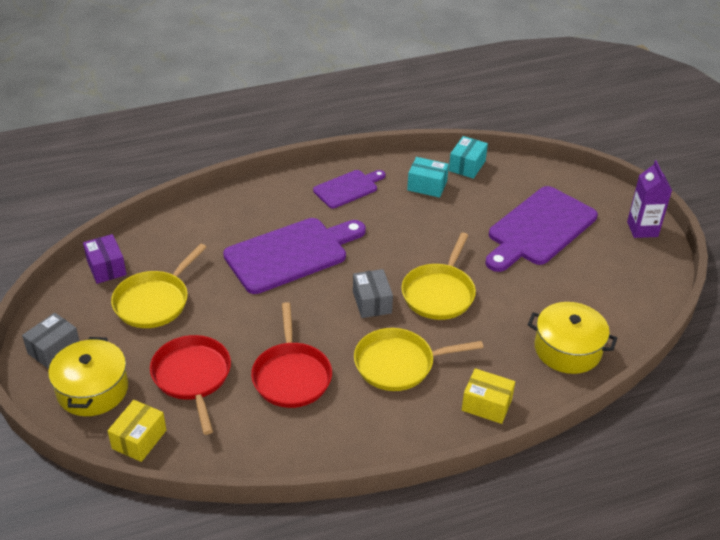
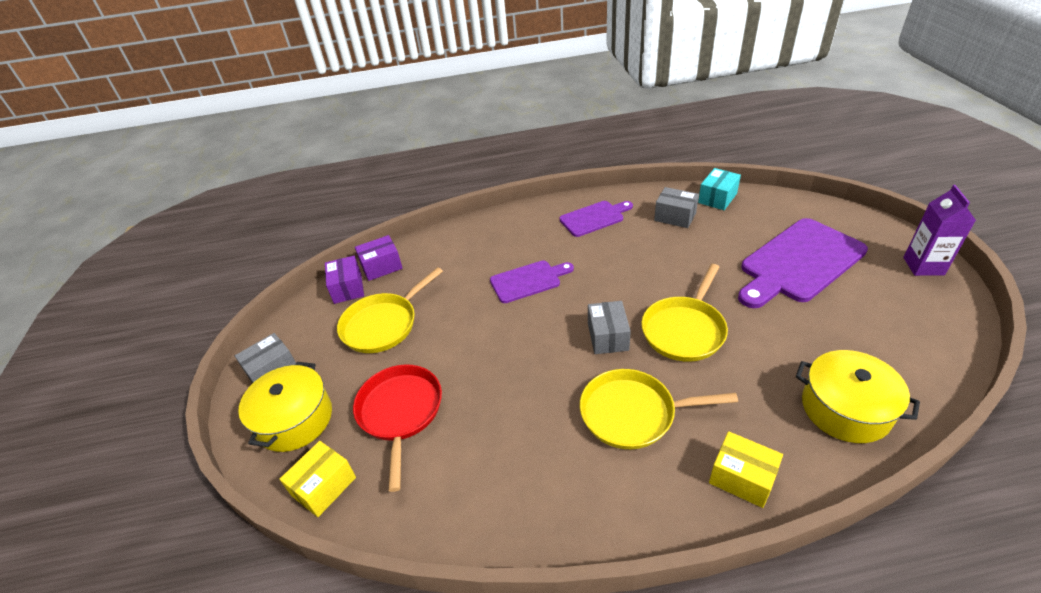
camera: 15 degrees right, 0 degrees up
(136, 244) = (381, 267): none -> purple box
(291, 254) = (528, 281): purple cutting board -> purple cutting board, size x0.56
(291, 376) = (507, 419): red pan -> none
(427, 186) = (675, 216): turquoise box -> grey box

